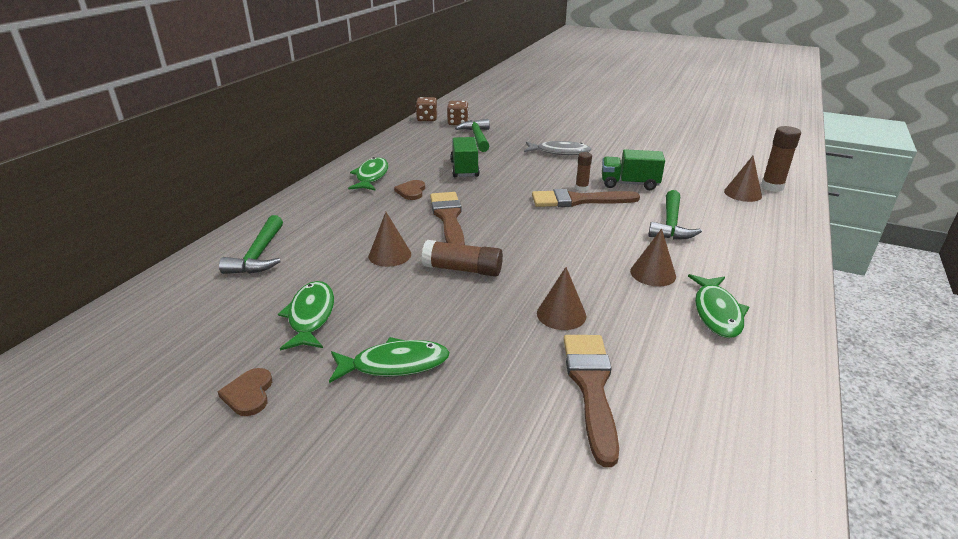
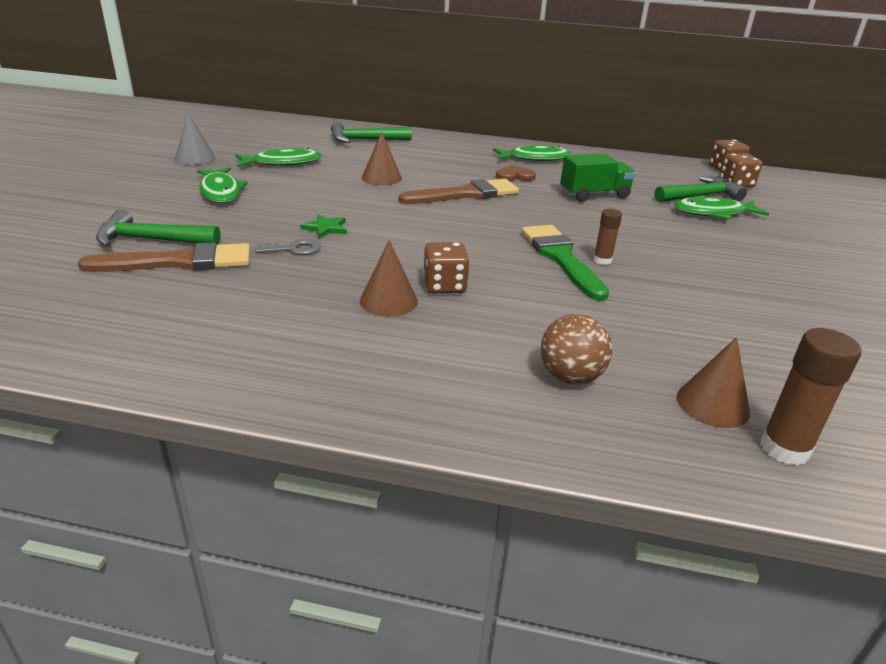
camera: 75 degrees right, 0 degrees up
(249, 394) = (195, 158): brown heart -> grey cone
(463, 269) = (365, 205): brown glue stick -> none
(514, 294) = (325, 228): none -> green star
(559, 152) = (713, 246): grey fish -> none
(561, 314) = (293, 249): brown cone -> grey key
(578, 200) = (561, 258): brown brush -> green brush
(626, 248) = (444, 286): none -> brown dice
(629, 184) = (649, 295): green truck -> none
(670, 224) = (533, 321): green hammer -> green hammer (151, 240)
(716, 312) = (306, 338): green fish -> green fish (713, 213)
(731, 224) = (570, 377): none -> brown ball

